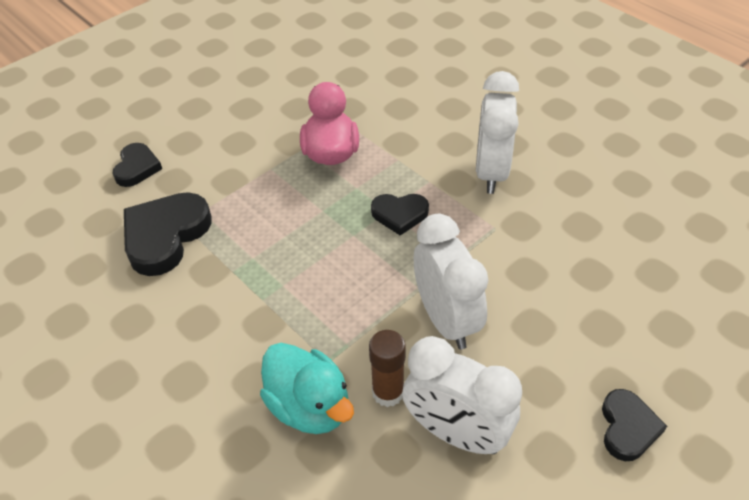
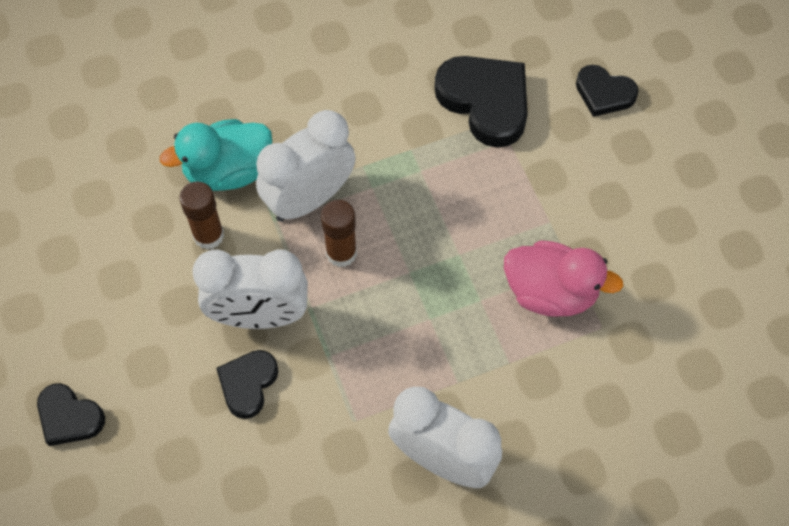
camera: 110 degrees right, 15 degrees up
(357, 284) = (341, 253): none -> brown glue stick
(399, 214) = (418, 329): black heart -> black heart (248, 384)
(456, 433) = (142, 273): white clock -> white clock (309, 199)

